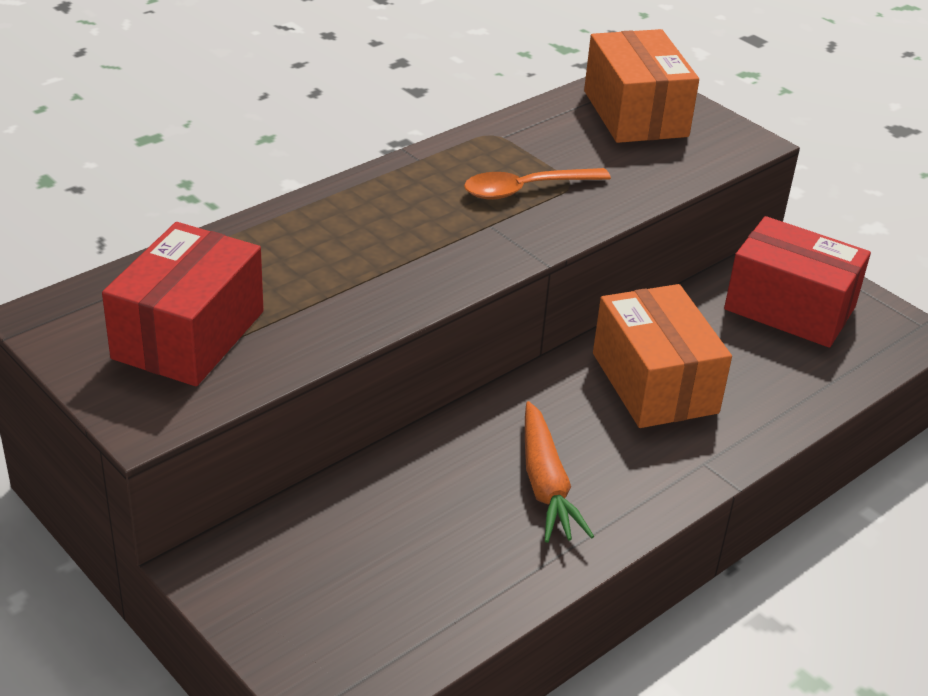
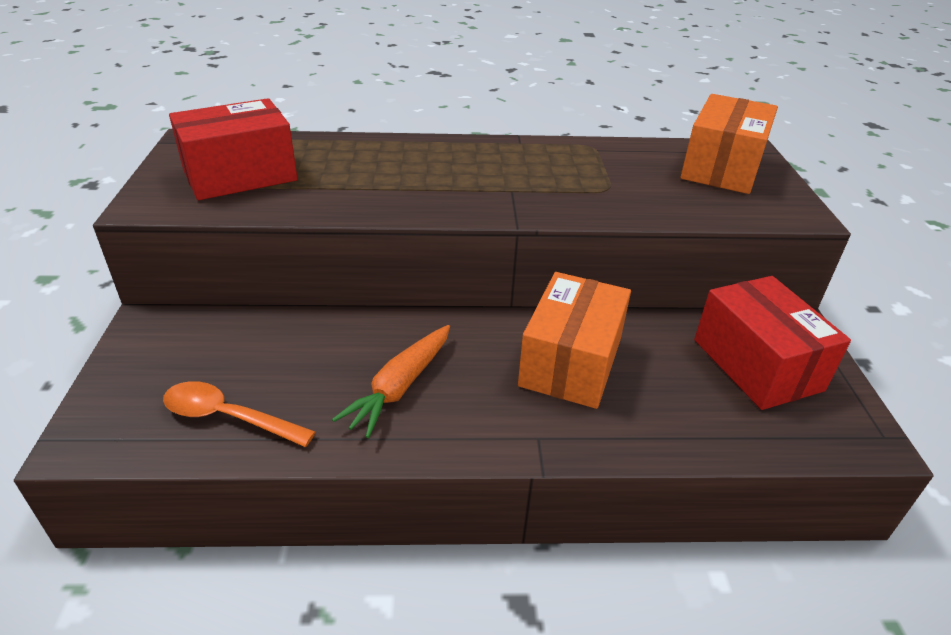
camera: 40 degrees right, 0 degrees up
(526, 189) = (569, 181): orange spoon -> orange spoon (229, 417)

